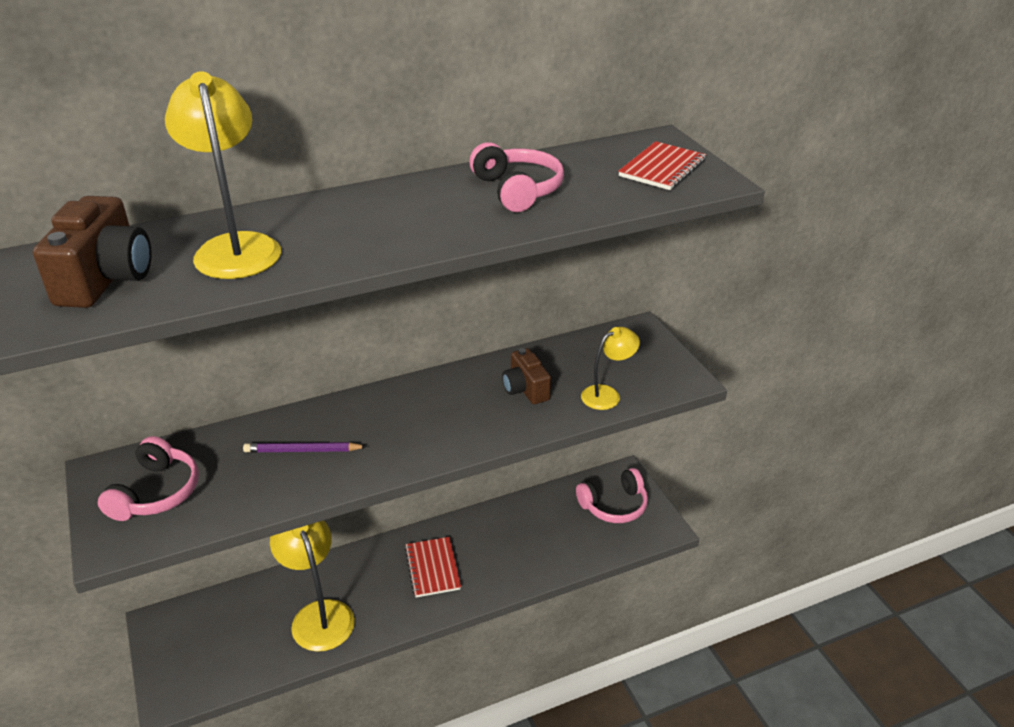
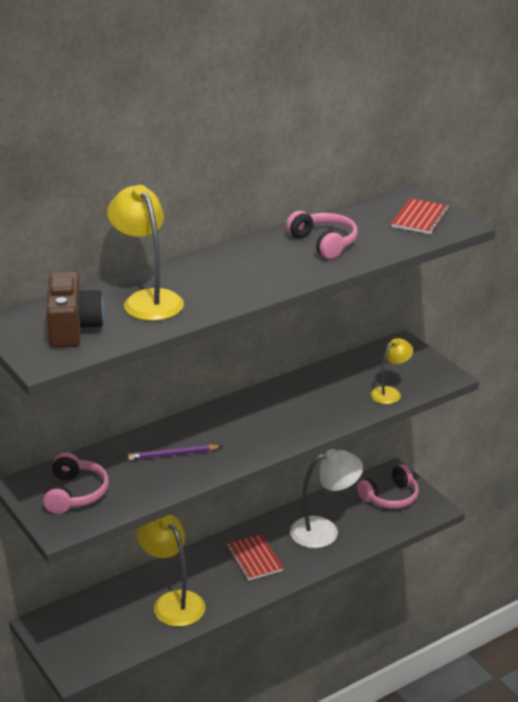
camera: 10 degrees left, 5 degrees down
(525, 389) = (326, 395): brown camera -> none
(525, 541) = (324, 531): none -> white lamp

